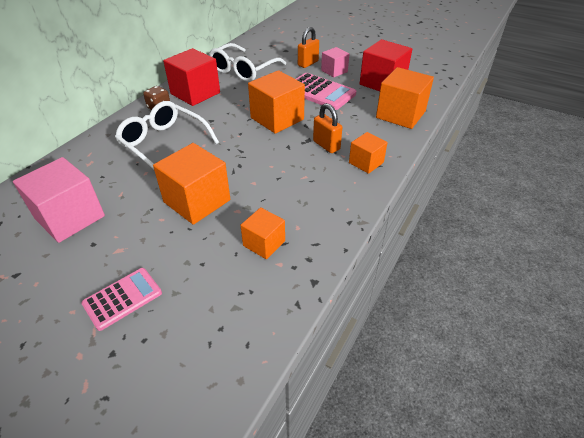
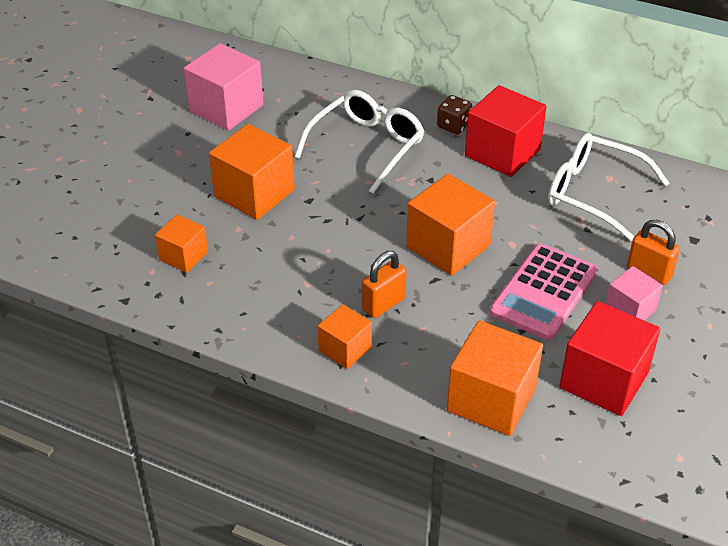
camera: 85 degrees right, 0 degrees up
(122, 298) = (116, 168): pink calculator -> none

